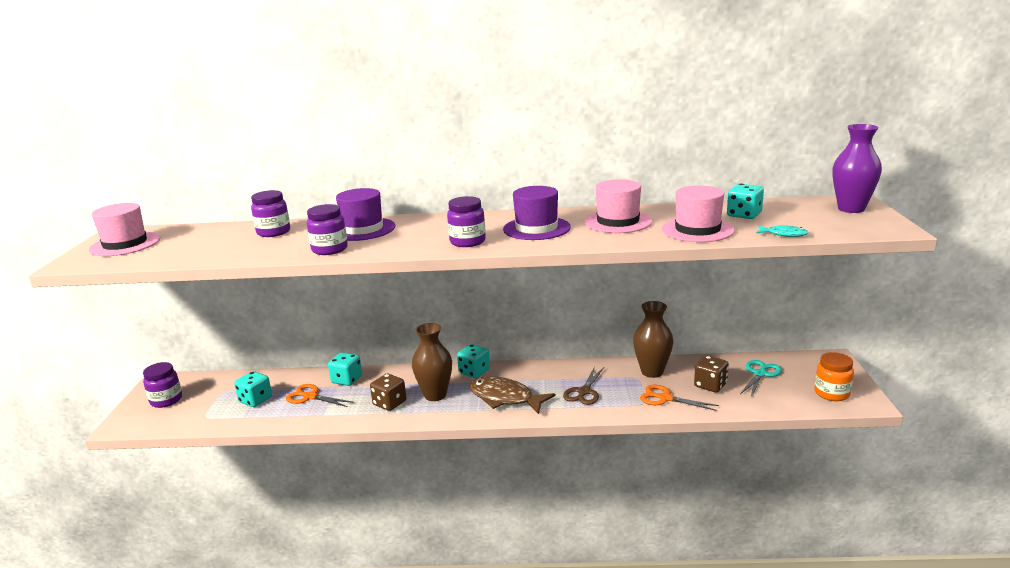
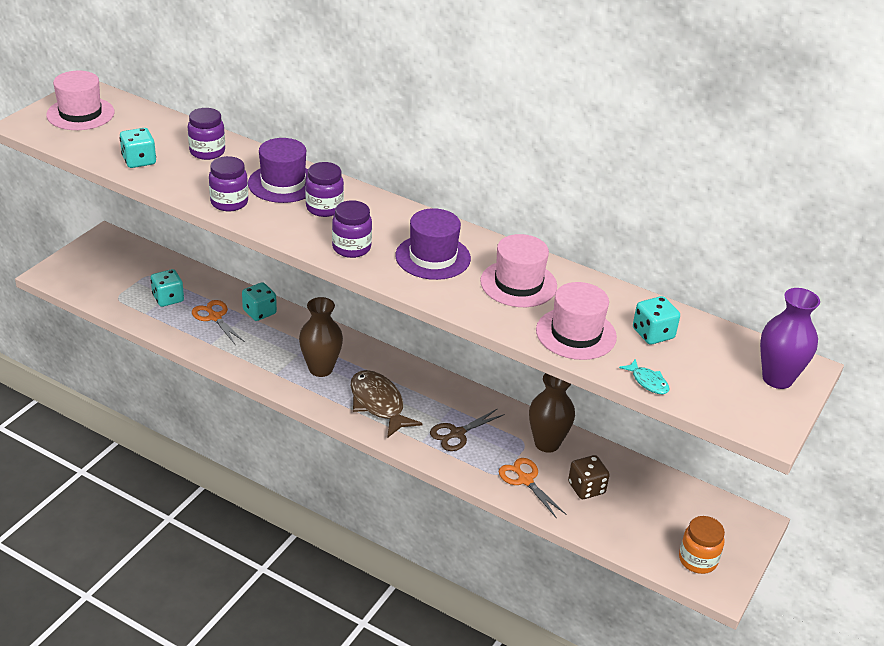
camera: 25 degrees right, 15 degrees up
(166, 400) = (98, 263): purple jar -> purple jar (324, 208)
(389, 403) = (274, 359): brown dice -> none
(474, 372) = (379, 359): turquoise dice -> turquoise dice (139, 161)
(760, 374) = (653, 501): turquoise scissors -> none

